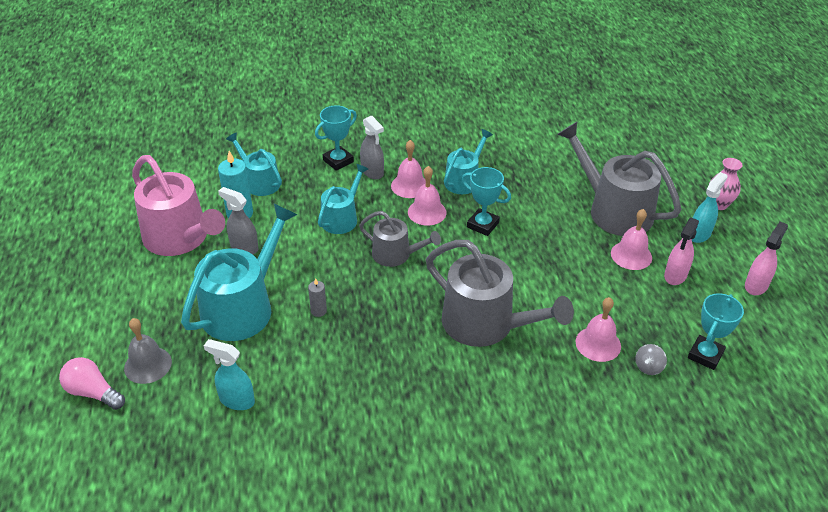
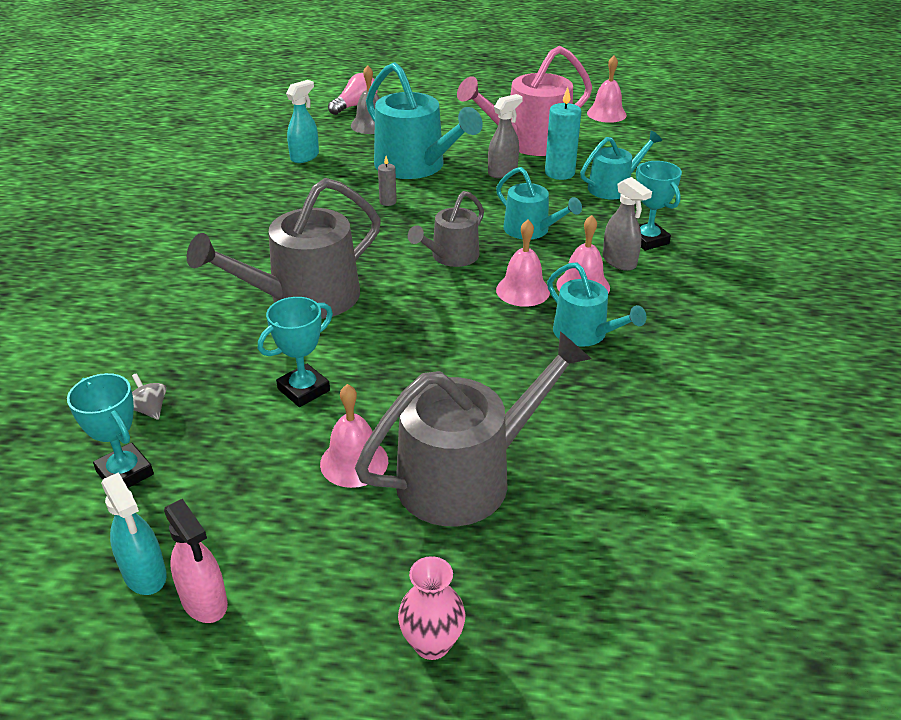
camera: 105 degrees right, 5 degrees down
(372, 172) = (619, 262): grey spray bottle -> grey spray bottle turned 105 degrees counterclockwise
(482, 225) = (480, 331): turquoise trophy -> turquoise trophy (303, 390)
(598, 344) = (216, 377): pink bell -> pink bell (606, 114)
(675, 275) = (285, 499): pink spray bottle -> none
(699, 234) = (363, 573): turquoise spray bottle -> turquoise spray bottle (145, 574)

